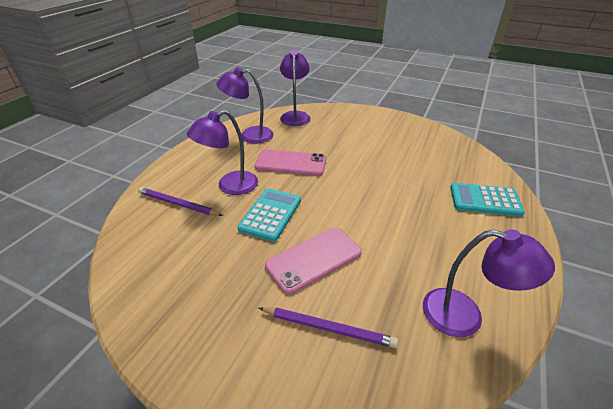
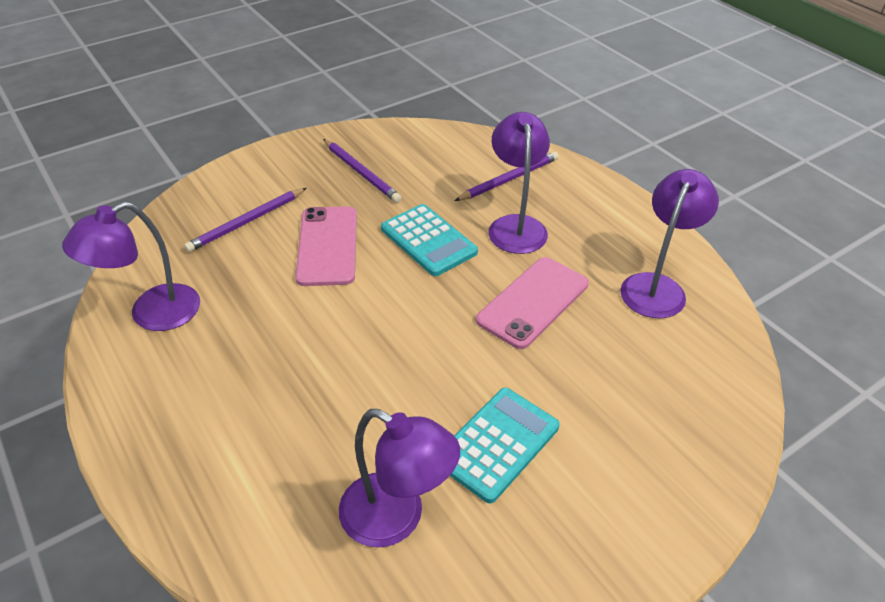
camera: 120 degrees right, 5 degrees up
(209, 287) = (361, 173): none -> purple pencil
(295, 116) = (714, 379): purple lamp -> purple lamp (396, 518)
(485, 200) = (246, 488): turquoise calculator -> turquoise calculator (497, 444)

